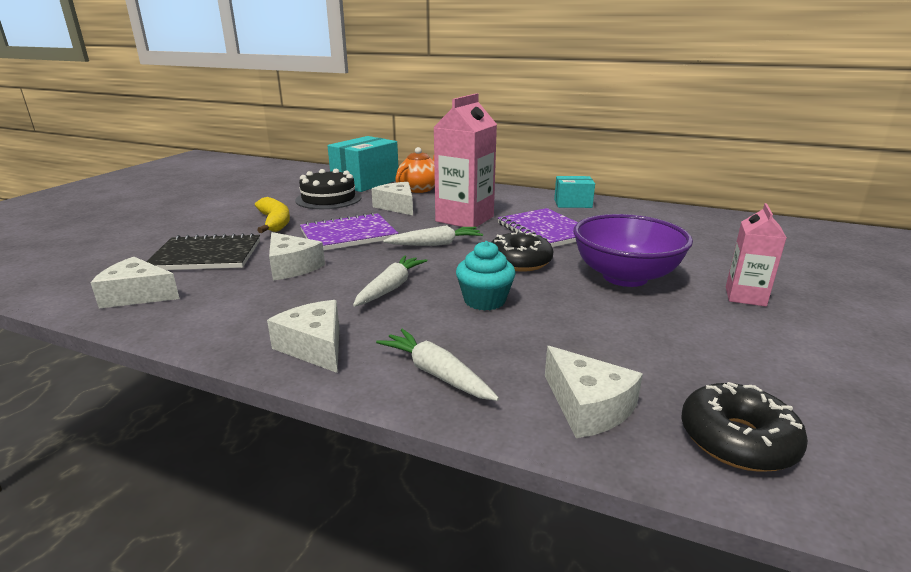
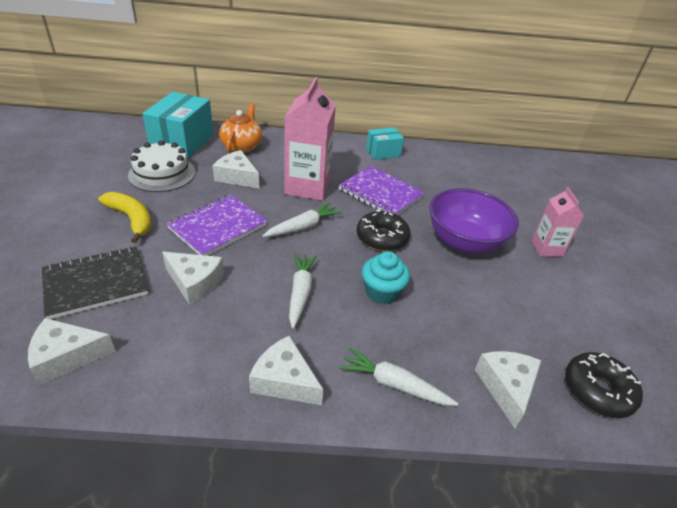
camera: 25 degrees left, 15 degrees up
(328, 199) = (162, 173): black cake -> white cake
(588, 407) = (506, 387): white cheese -> white cheese turned 120 degrees counterclockwise

